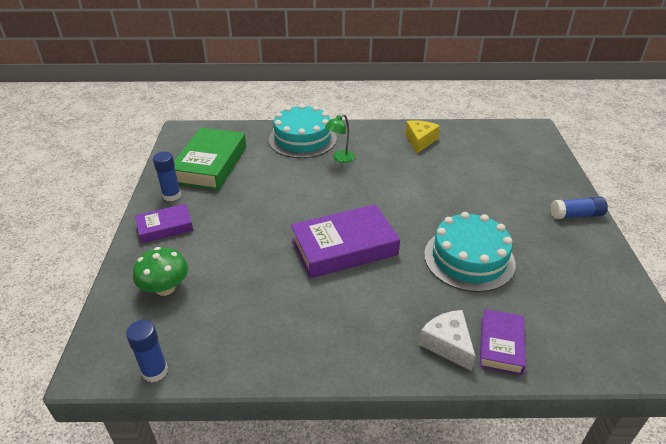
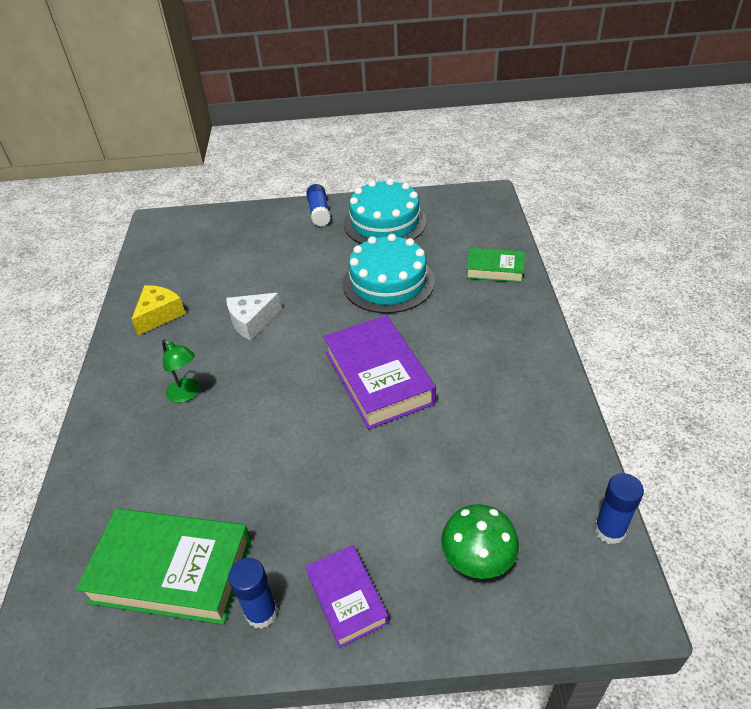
camera: 90 degrees left, 5 degrees up
(302, 139) = (120, 445): turquoise cake -> turquoise cake (385, 222)
(420, 141) = (159, 315): yellow cheese -> yellow cheese turned 105 degrees clockwise
(447, 344) = (503, 300): white cheese -> white cheese (252, 321)
(500, 345) = (495, 269): purple book -> green book

